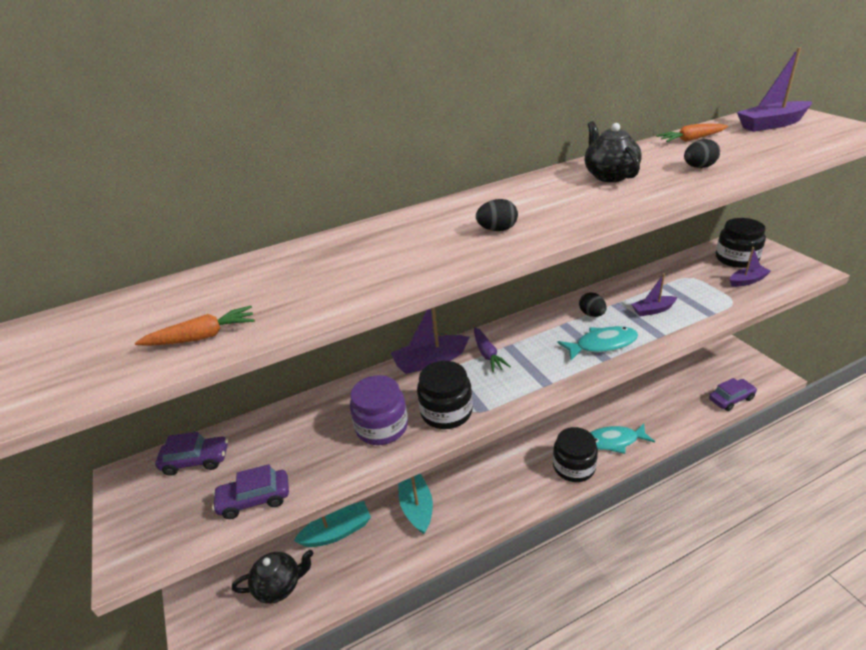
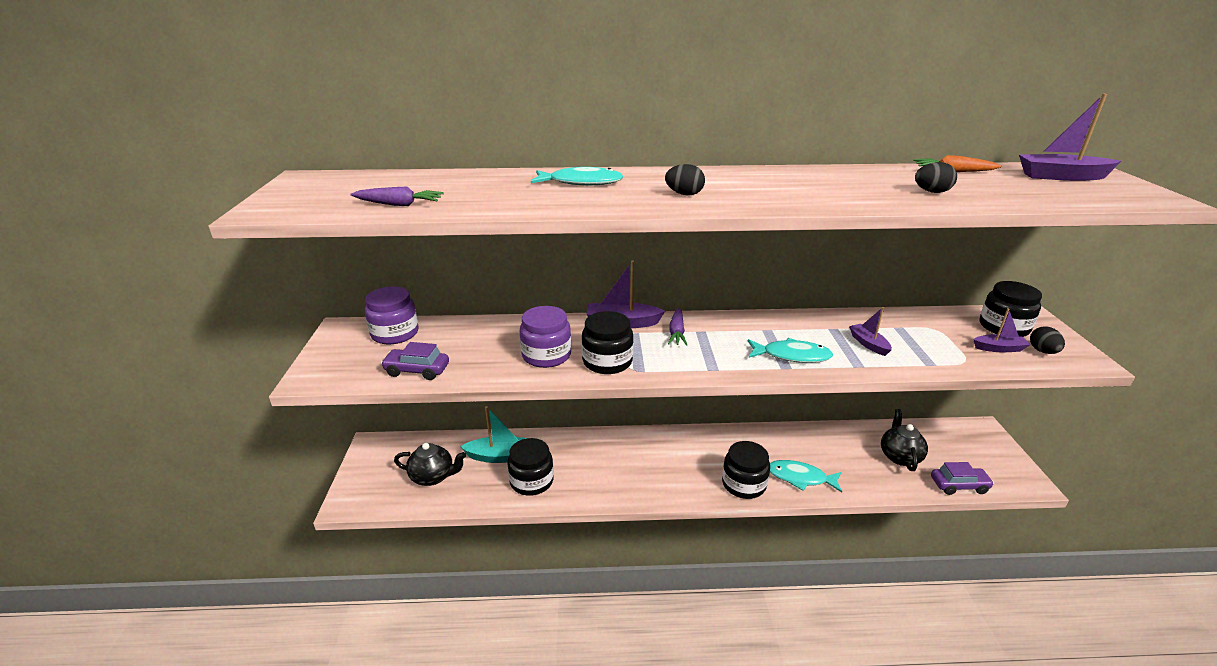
camera: 20 degrees right, 5 degrees down
(196, 460) = (395, 333): purple car -> purple jar
(202, 337) = (399, 204): orange carrot -> purple carrot
(381, 243) = (581, 182): none -> turquoise fish
(384, 546) = (531, 481): none -> black jar
(416, 506) = (577, 462): turquoise boat -> none
(592, 314) = (802, 330): black egg -> black egg (1042, 351)
(609, 175) = (833, 181): black teapot -> black teapot (899, 456)
(652, 310) = (868, 344): purple boat -> purple boat turned 60 degrees clockwise

